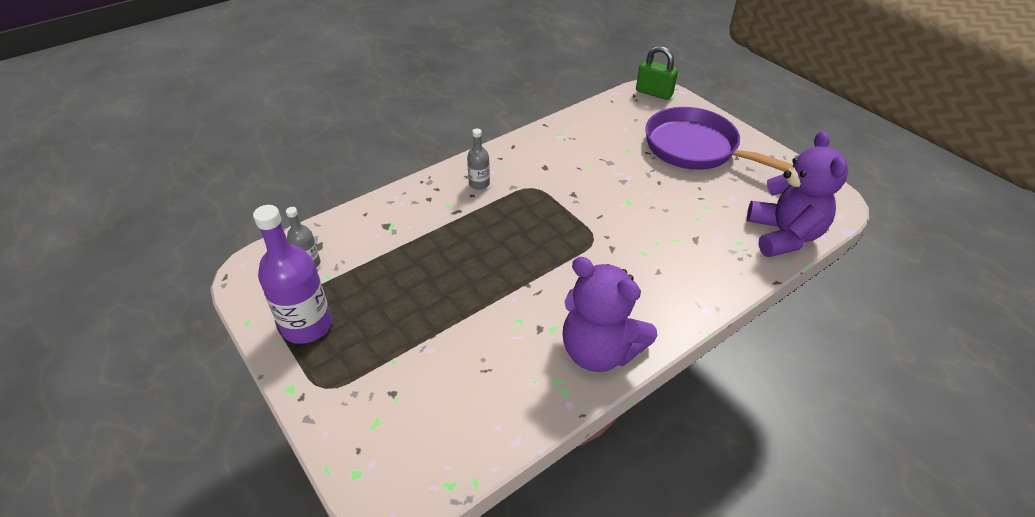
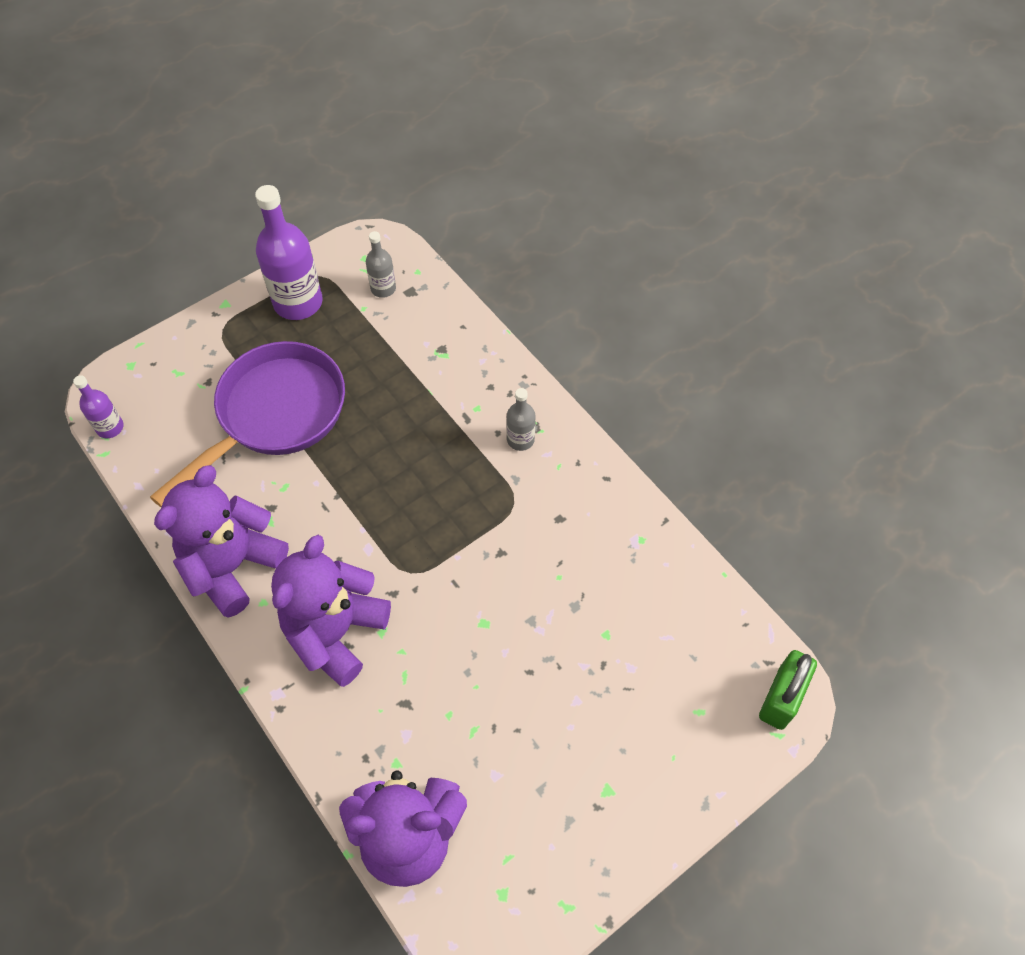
camera: 90 degrees right, 15 degrees up
(441, 482) = (110, 427): none -> purple bottle
(649, 279) = (335, 632): none -> purple teddy bear
(697, 149) = (615, 744): purple pan -> purple pan (274, 415)

